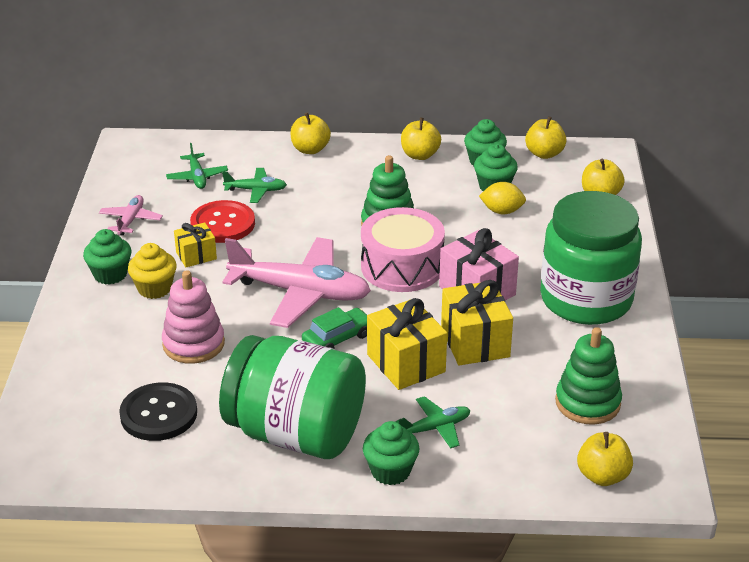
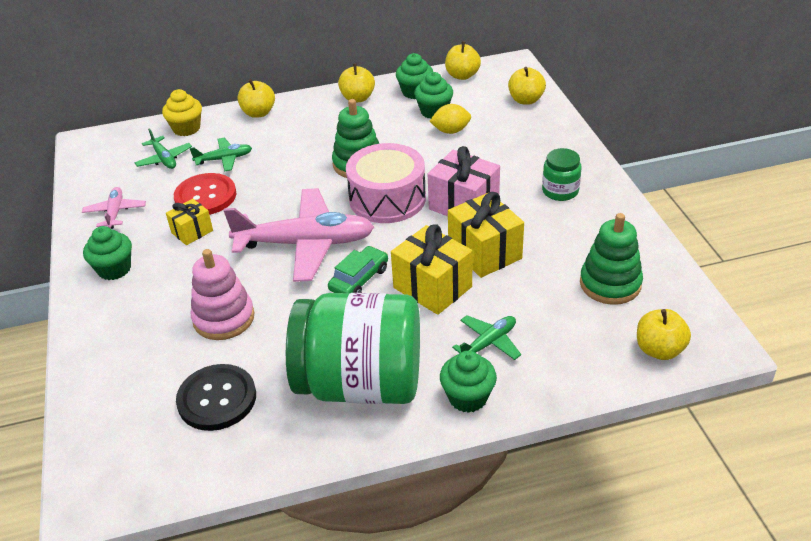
camera: 15 degrees left, 5 degrees up
(154, 288) = (164, 273): yellow cupcake -> yellow cupcake (186, 128)
(586, 299) = (560, 191): green jar -> green jar, size x0.44

